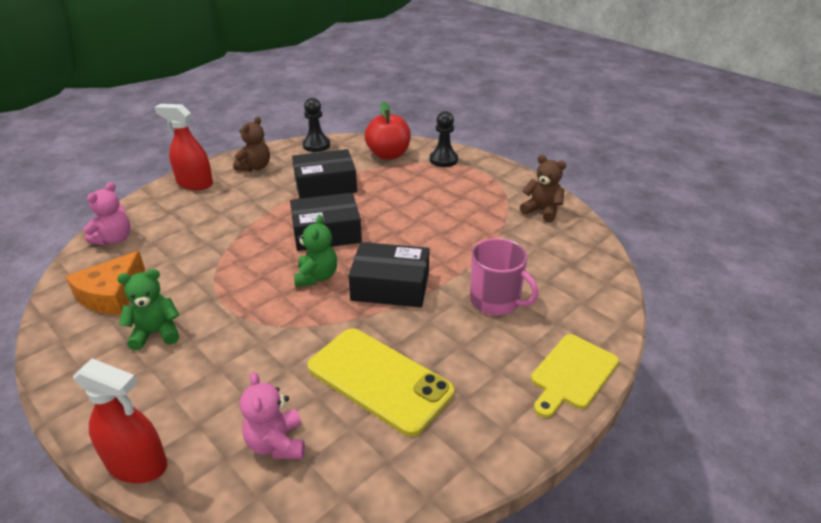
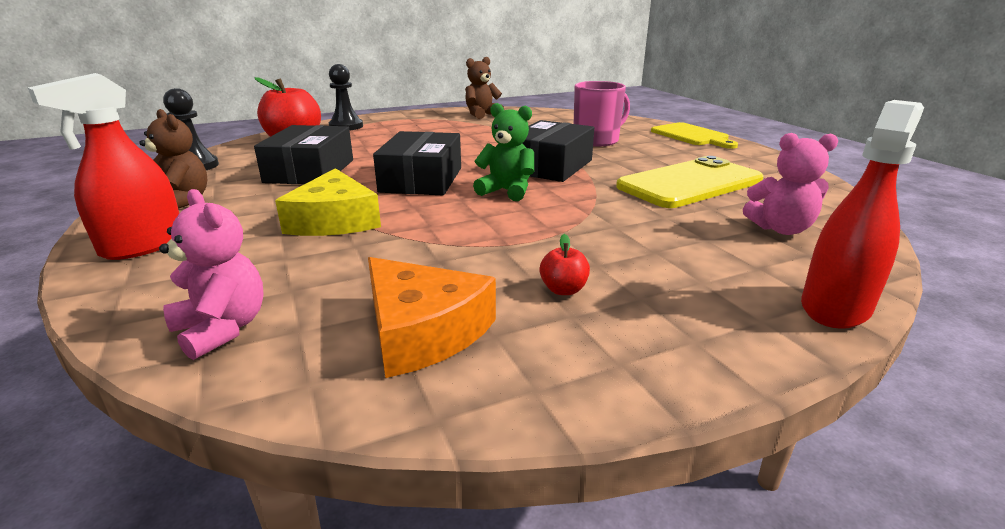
camera: 70 degrees left, 10 degrees down
(156, 333) = (563, 290): green teddy bear -> red apple
(241, 224) = (334, 220): none -> yellow cheese

